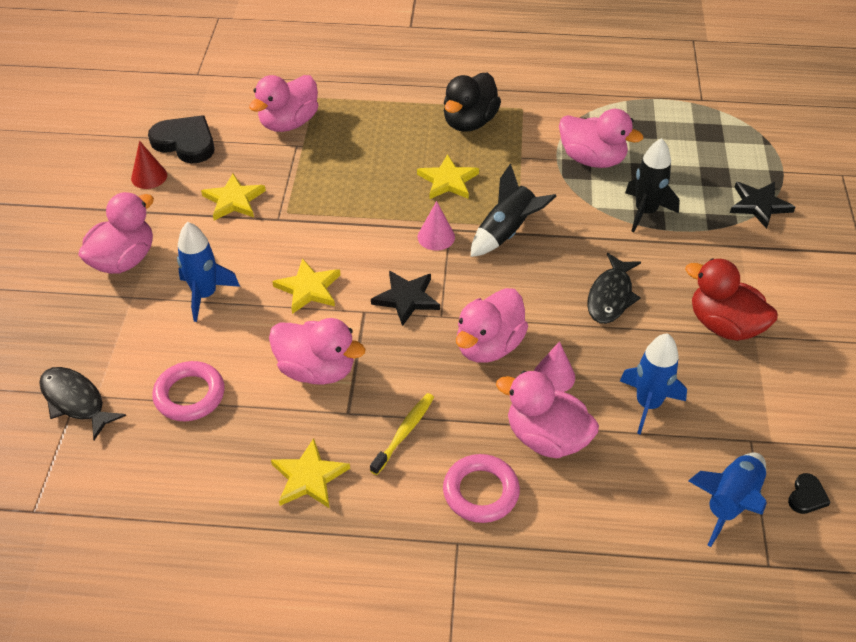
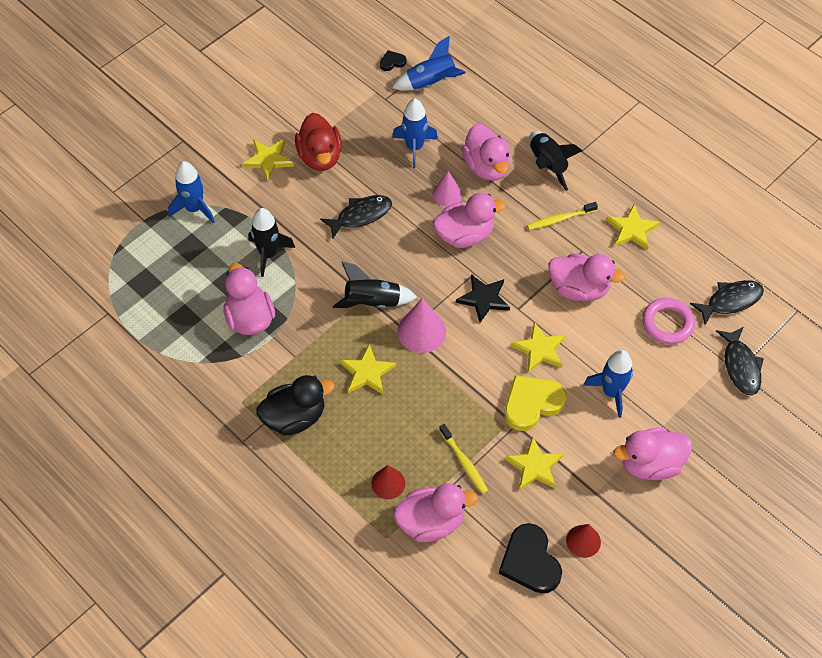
camera: 140 degrees left, 10 degrees up
(127, 467) = (730, 301): none -> black fish
(276, 242) = (532, 403): none -> yellow heart
(299, 170) = (464, 462): none -> yellow toothbrush
(316, 370) = (579, 289): pink duck -> pink duck turned 135 degrees clockwise
(348, 126) = (388, 483): none -> red cone
(436, 237) = (421, 331): pink cone -> pink cone, size x1.54
(481, 492) = (547, 164): pink ring -> black rocket
(759, 205) = (194, 208): black star -> blue rocket
(765, 288) = (268, 160): none -> yellow star

